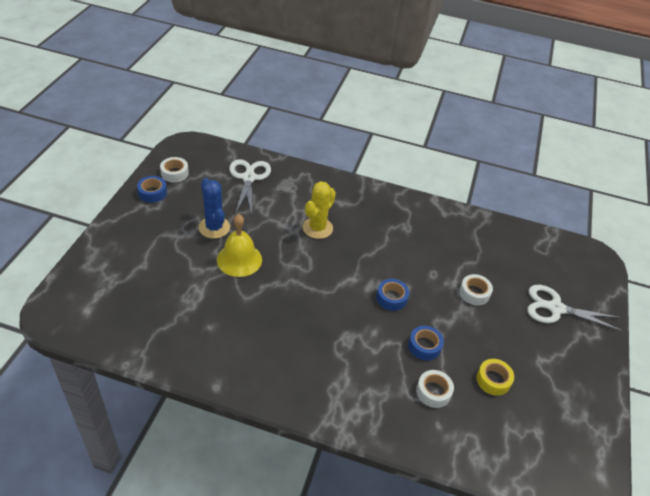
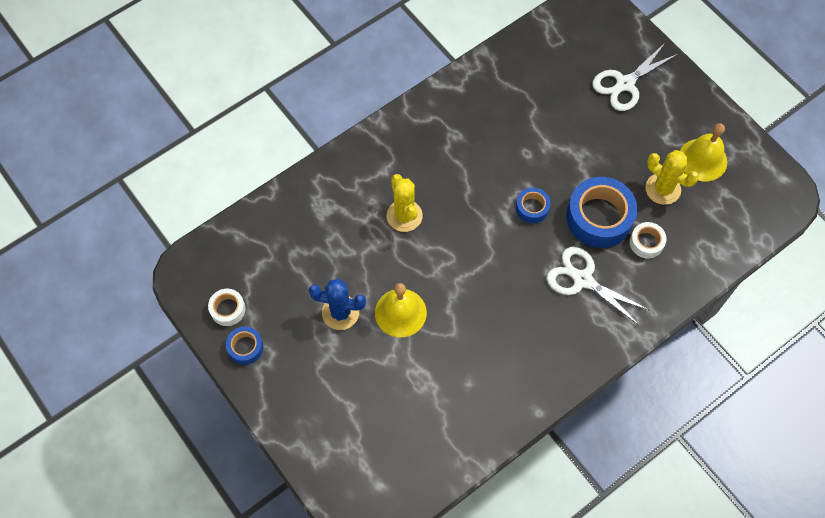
camera: 50 degrees left, 20 degrees up
(249, 178) = (286, 238): white scissors -> white scissors (582, 279)
(424, 346) = (599, 217): blue tape -> blue tape, size x1.97
(474, 293) = (569, 135): white tape -> none
(493, 380) = (663, 189): yellow tape -> yellow cactus
(550, 397) = (702, 159): none -> yellow bell

